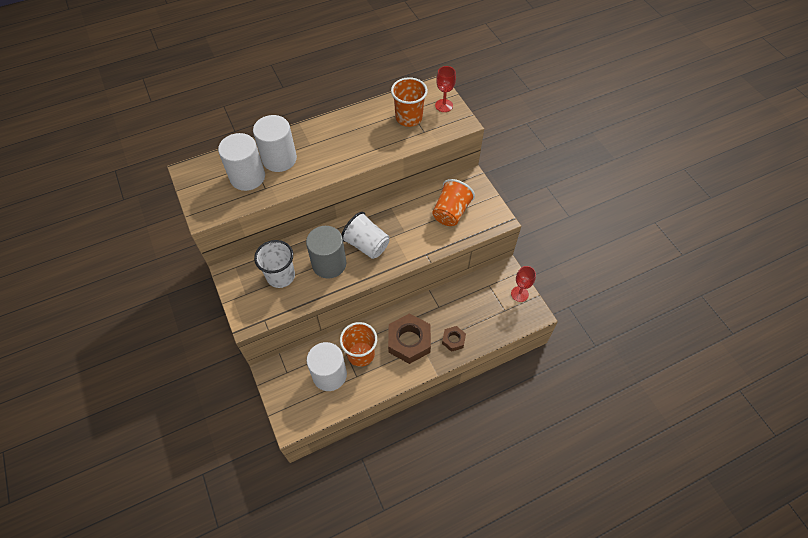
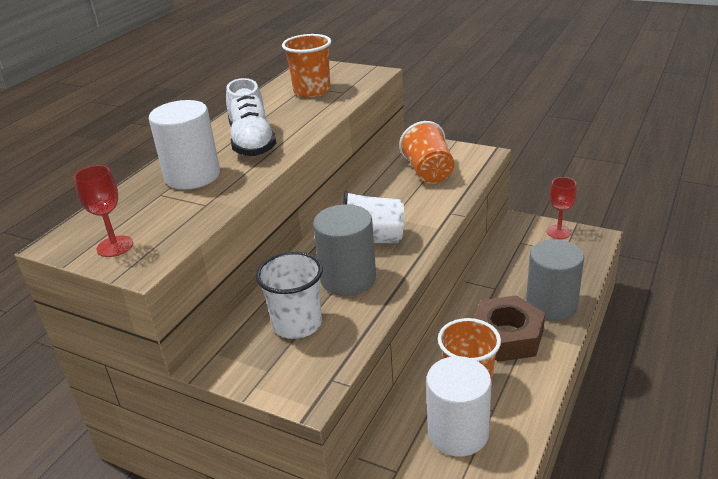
camera: 35 degrees left, 25 degrees down
(247, 177) = (166, 207): white cylinder -> none
(332, 148) = (252, 142): none -> white shoe
(444, 105) = (337, 71): red goblet -> red goblet (115, 246)
(453, 340) = (551, 305): brown nut -> grey cylinder

